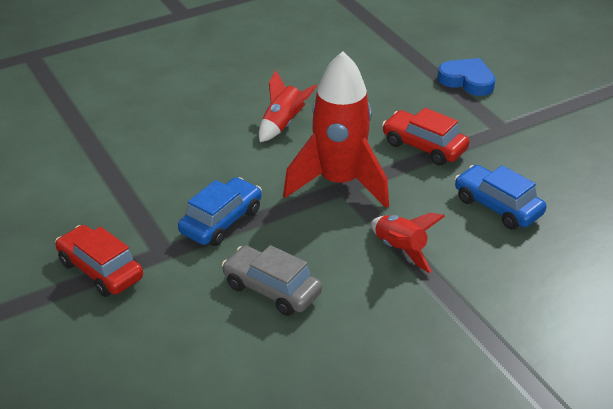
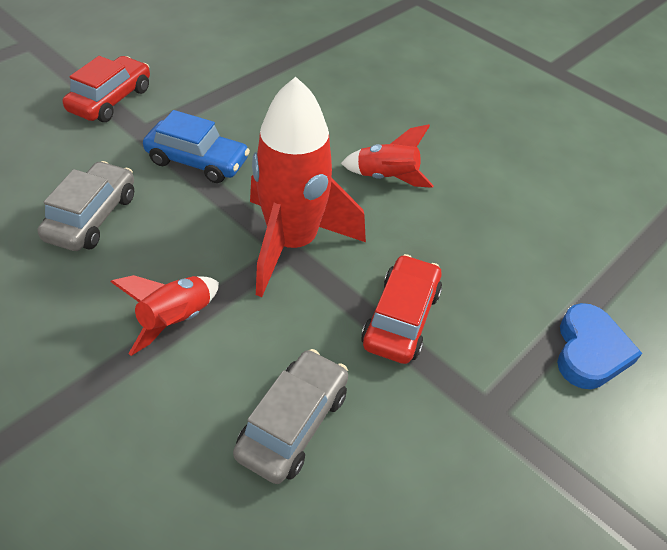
camera: 70 degrees right, 10 degrees up
(497, 206) = (293, 423): blue car -> grey car

